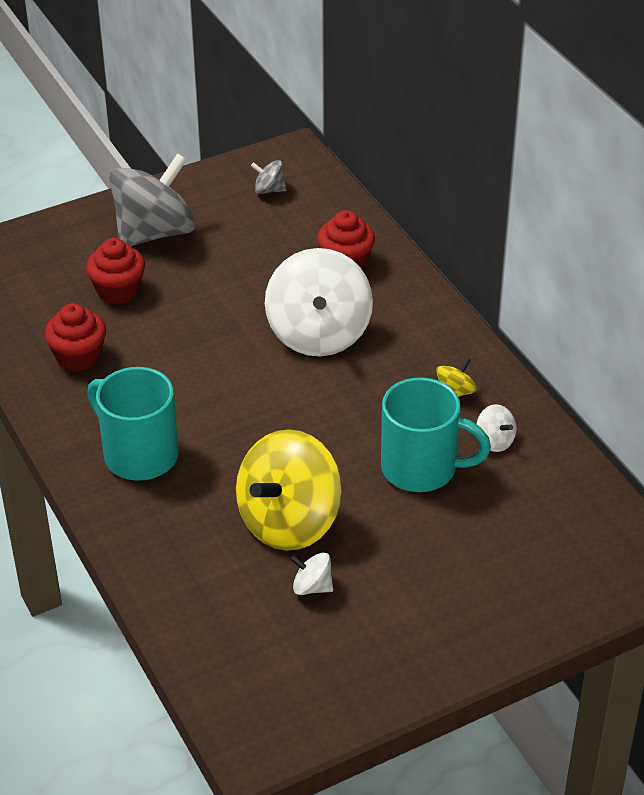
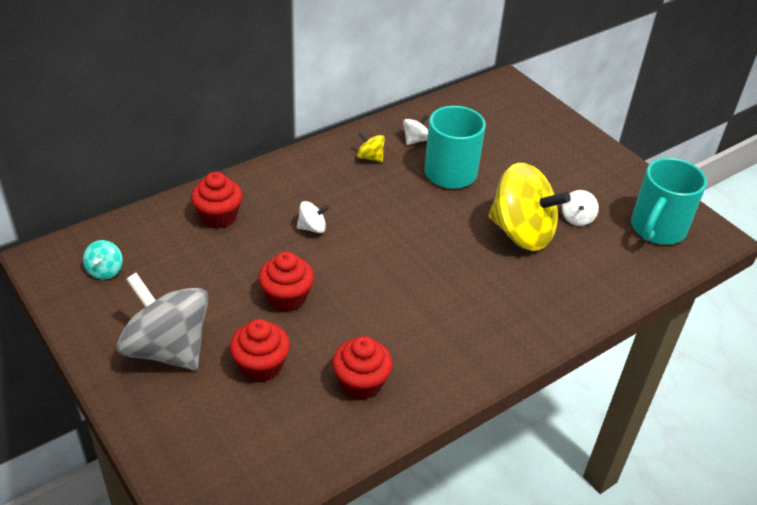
camera: 100 degrees left, 0 degrees up
(139, 454) = (476, 324): turquoise mug -> turquoise mug (657, 229)
(208, 310) = (287, 297): none -> red cupcake
(269, 190) = (105, 270): grey spinning top -> turquoise spinning top
(319, 334) = (312, 228): white spinning top -> white spinning top, size x0.42

